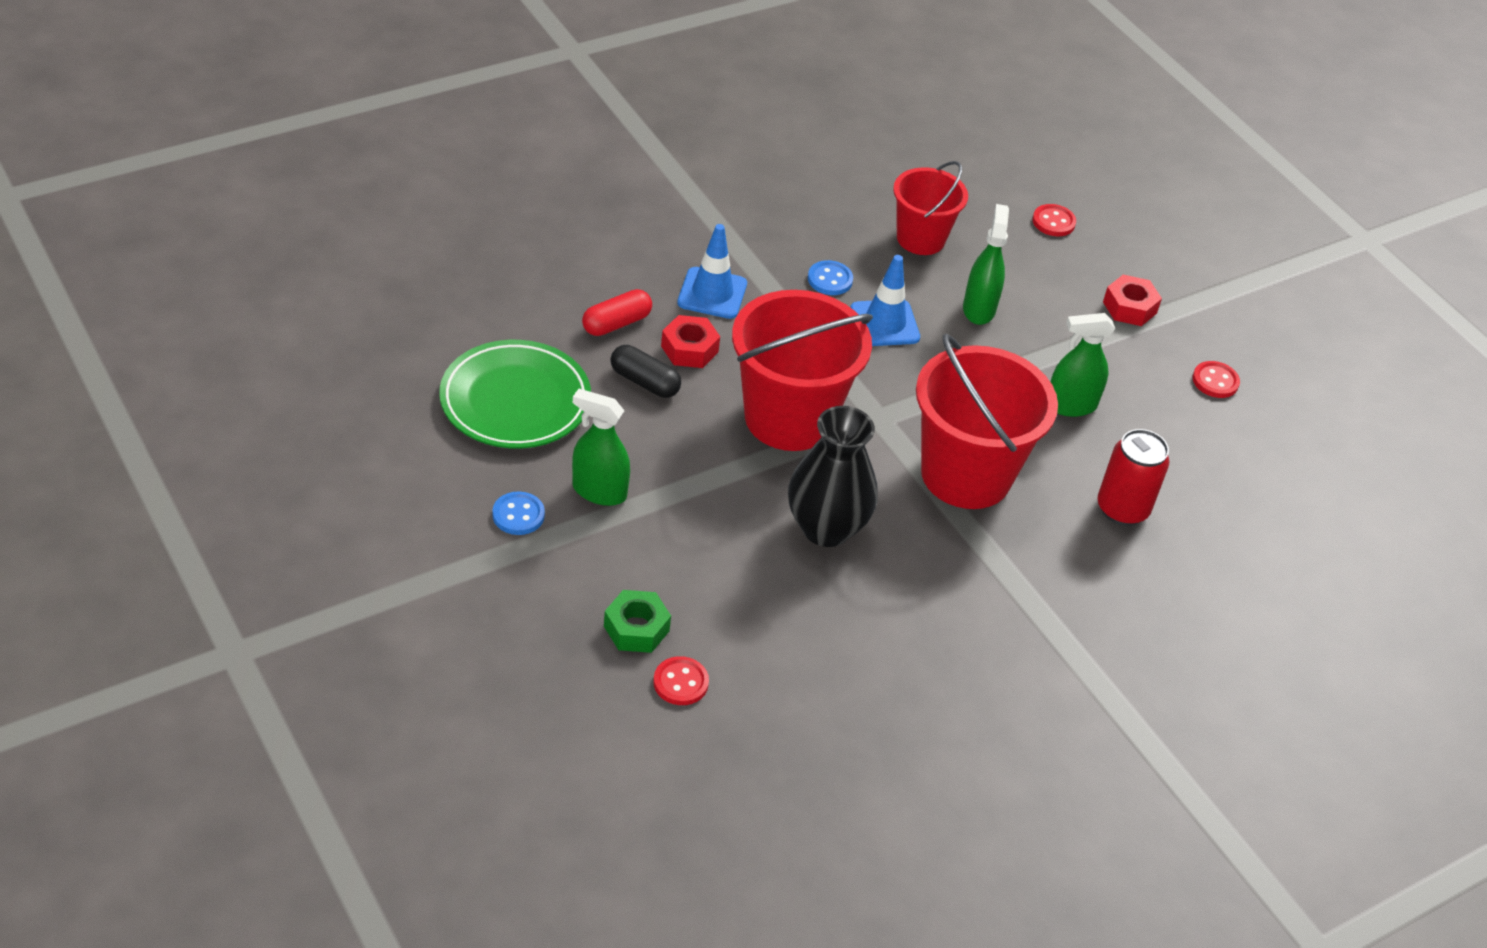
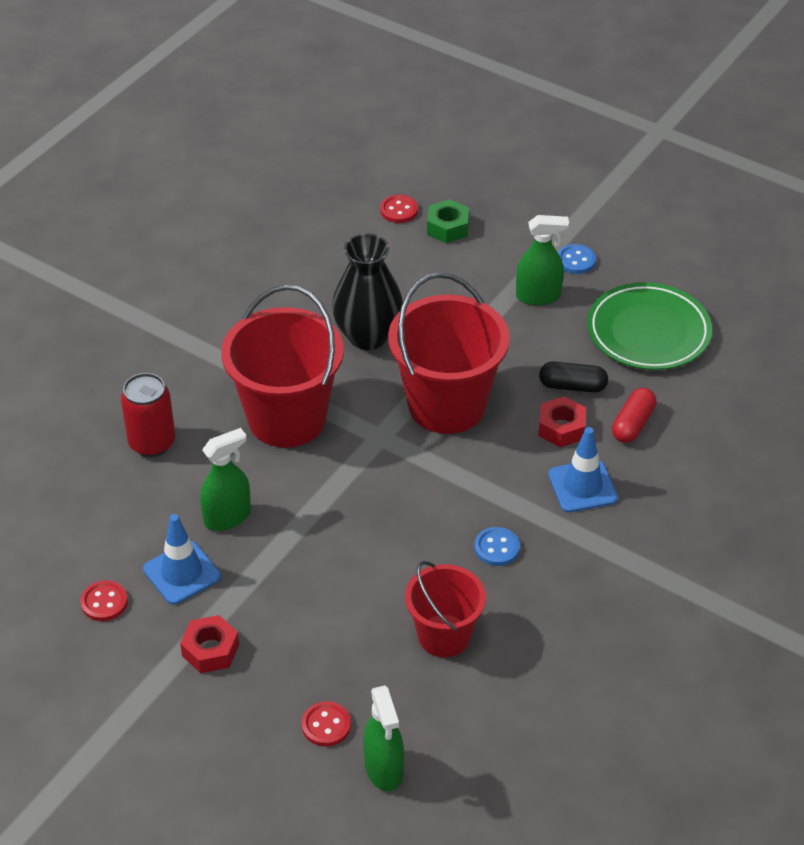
camera: 160 degrees right, 0 degrees up
(884, 323) = (423, 525): blue traffic cone -> blue traffic cone (182, 573)
(979, 309) = (350, 580): green spray bottle -> green spray bottle (383, 769)

